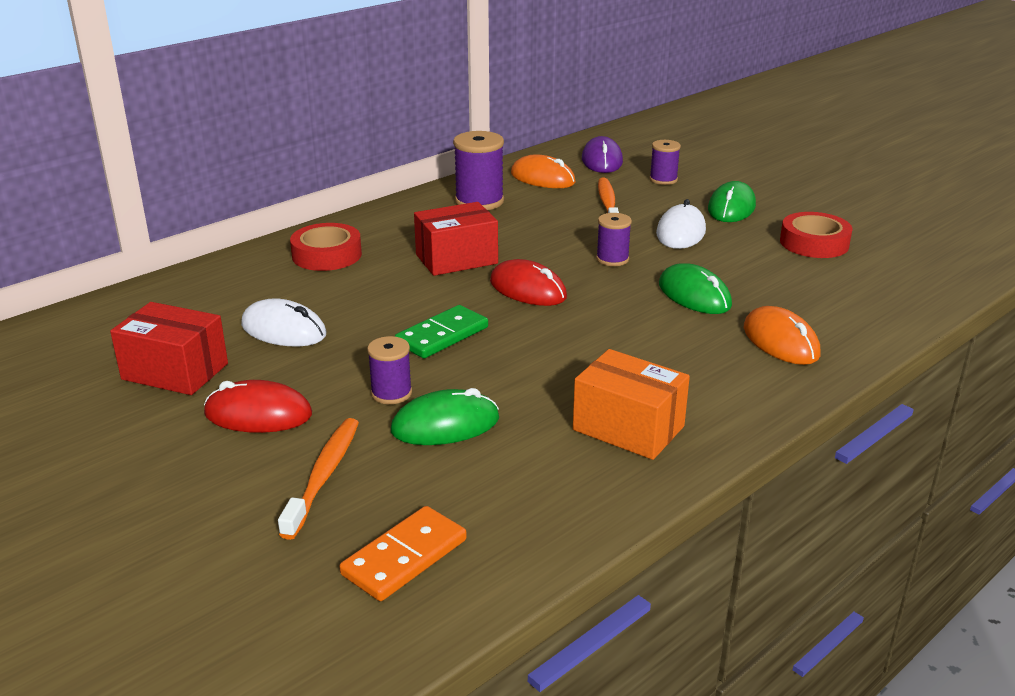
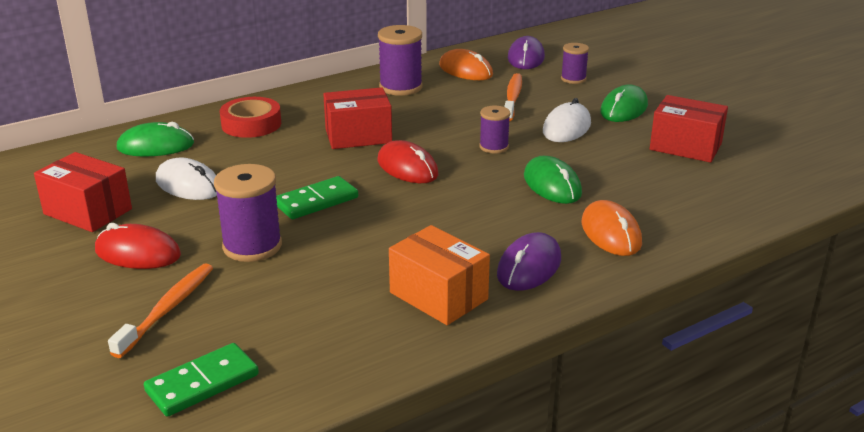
camera: 10 degrees right, 0 degrees up
(391, 393) = (252, 246): purple spool -> purple spool, size x1.67
(405, 557) = (202, 383): orange domino -> green domino
(445, 425) = (285, 277): green mouse -> green mouse (155, 146)
(711, 386) = (529, 267): none -> purple mouse
(814, 243) = (685, 147): red tape -> red box

